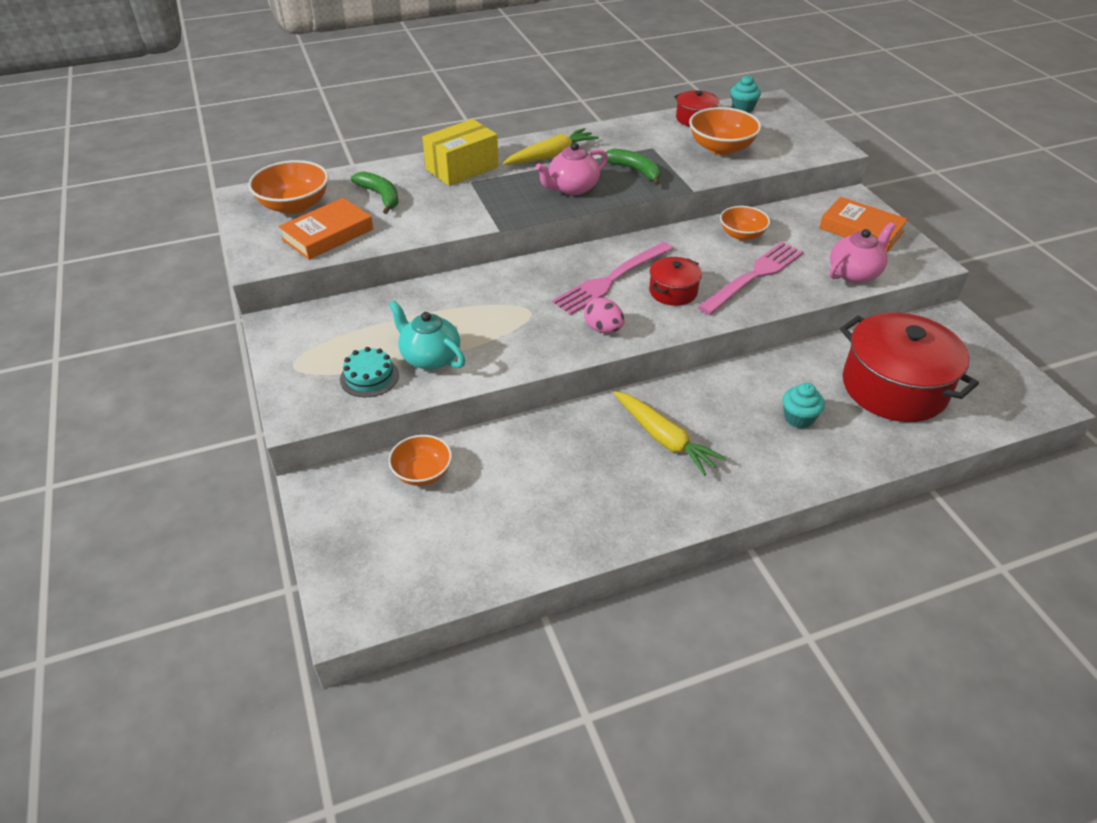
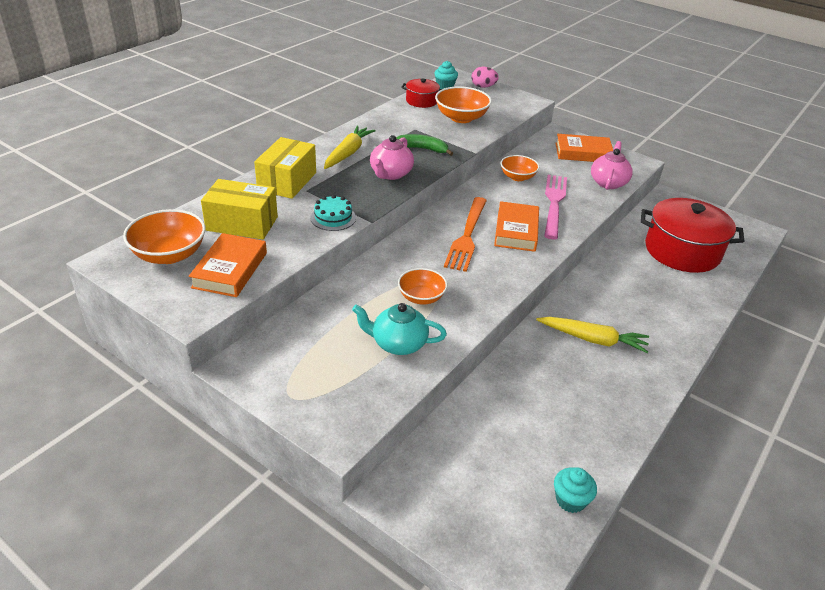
camera: 35 degrees left, 5 degrees down
(369, 377) = (366, 379): turquoise cake -> turquoise cake (333, 218)
(380, 196) = (242, 223): green banana -> yellow box
(422, 473) = (459, 441): orange bowl -> orange bowl (421, 297)
(603, 329) = (499, 274): pink egg -> pink egg (483, 87)
(611, 280) = (467, 236): pink fork -> orange fork
(673, 291) = (516, 231): red pot -> orange book
(798, 418) = (653, 292): turquoise cupcake -> turquoise cupcake (570, 500)

